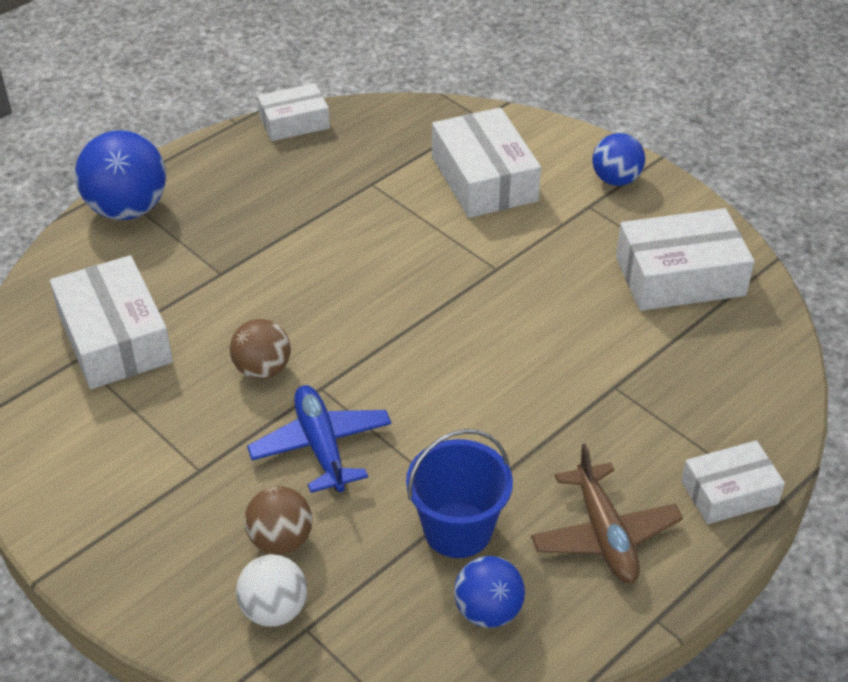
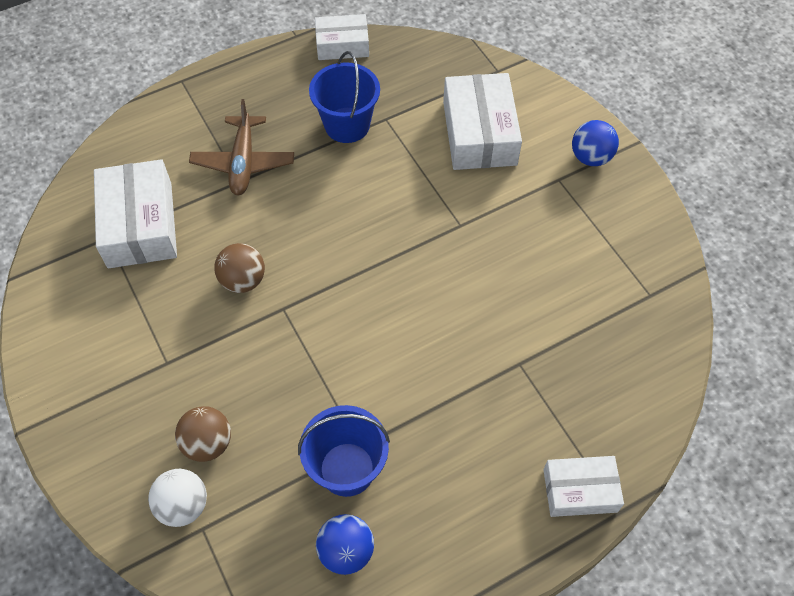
camera: 15 degrees right, 15 degrees up
(127, 209) = (186, 104): blue ball -> none
(321, 447) = (266, 364): blue plane -> none
(329, 197) = (347, 125): none -> blue bucket
(604, 534) = (462, 504): brown plane -> brown plane (243, 162)
(680, 276) = (612, 267): white box -> none

